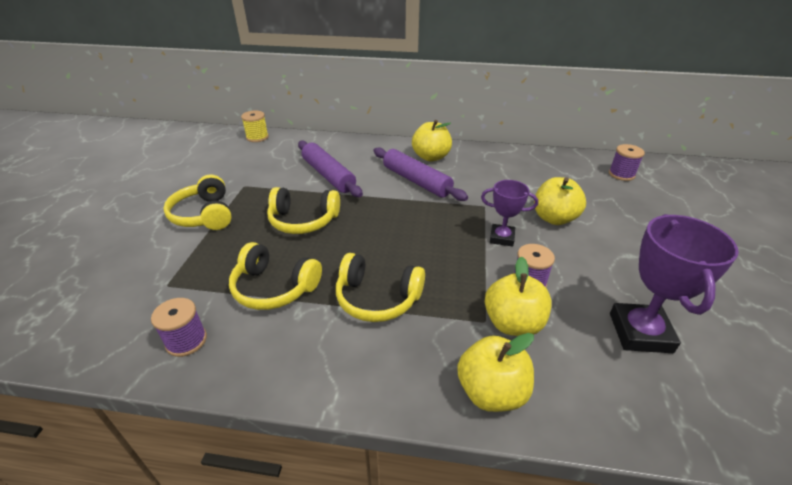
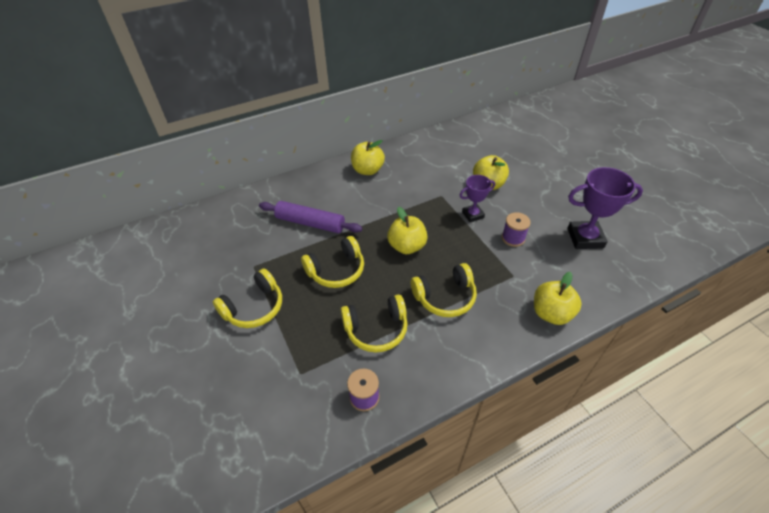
camera: 35 degrees left, 10 degrees up
(204, 215) = (254, 307): yellow headphones -> yellow headphones turned 75 degrees counterclockwise
(257, 137) = (204, 215): yellow spool -> none
(416, 181) = (379, 197): purple rolling pin -> none
(513, 323) = (527, 268): yellow apple -> yellow apple (407, 246)
(621, 174) = (496, 130): purple spool -> none
(640, 332) = (585, 238): purple trophy -> purple trophy turned 60 degrees counterclockwise

